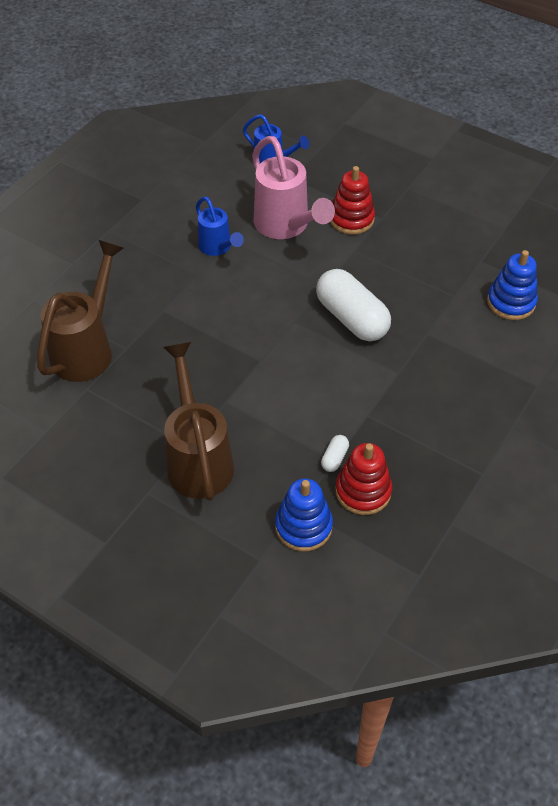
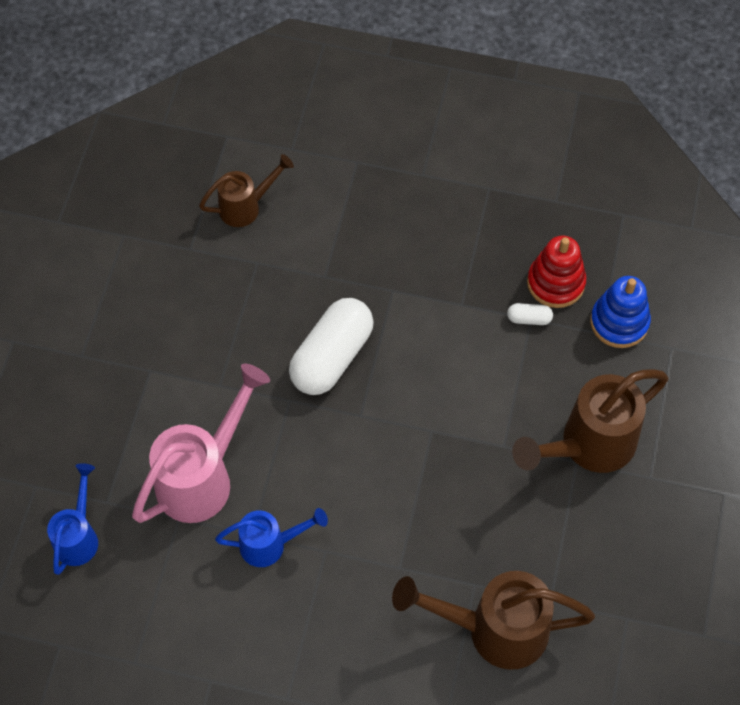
camera: 110 degrees left, 10 degrees up
(218, 248) = (271, 544): blue watering can -> blue watering can turned 45 degrees clockwise
(351, 219) = (163, 404): red stacking toy -> none
(511, 302) = (246, 206): blue stacking toy -> brown watering can

